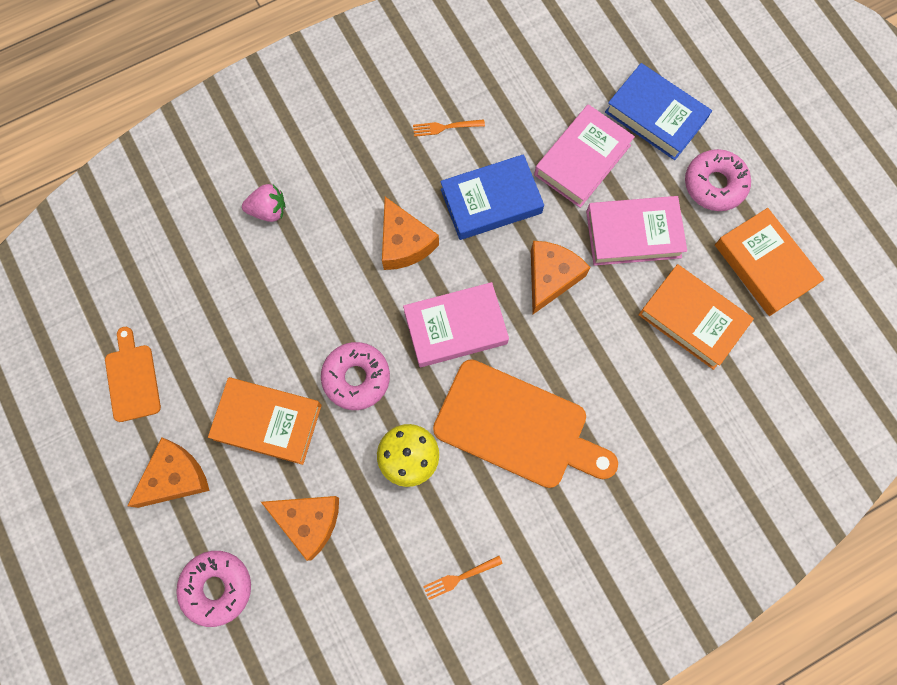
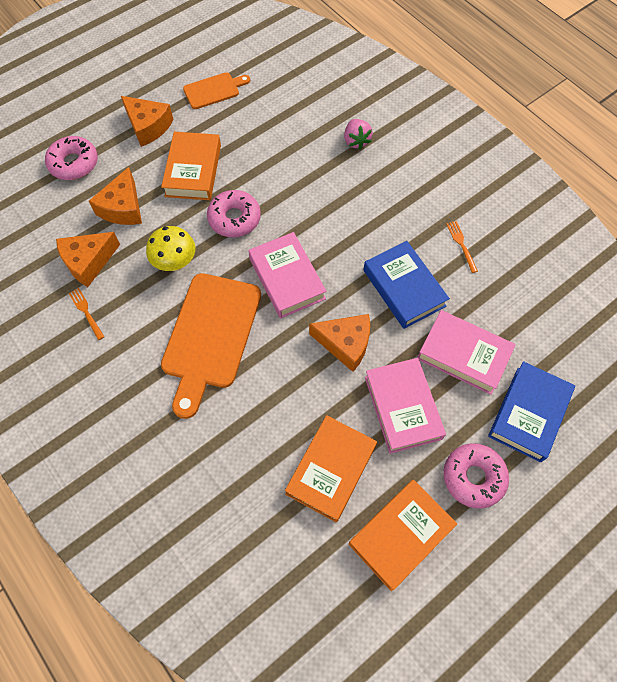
camera: 80 degrees right, 10 degrees down
(404, 243) = (351, 232): orange cheese -> orange cheese (88, 262)

